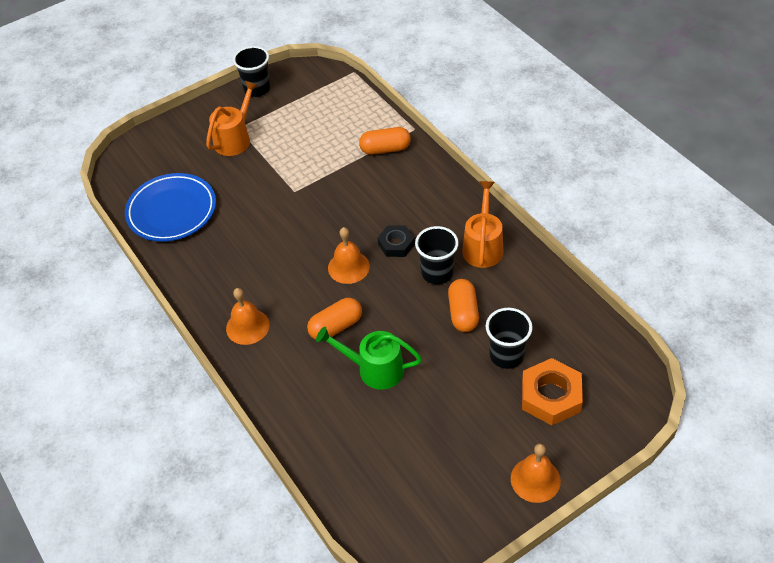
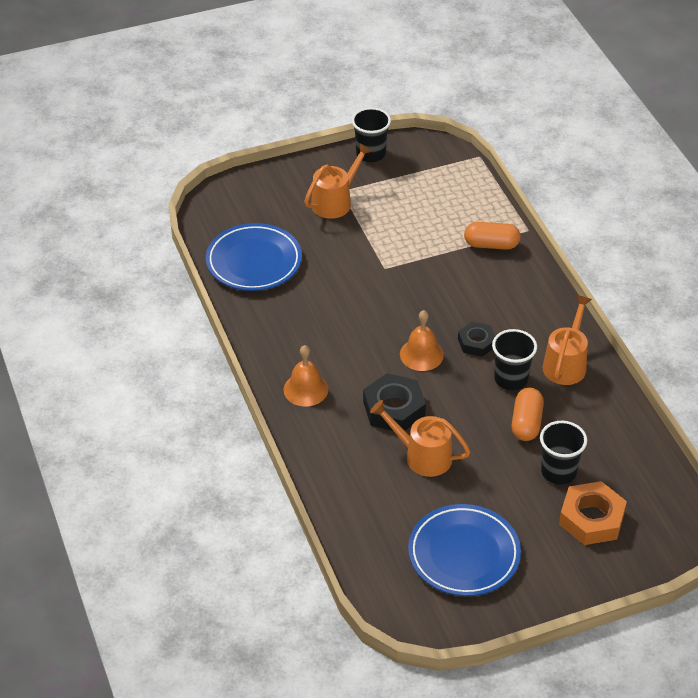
camera: 10 degrees right, 5 degrees down
(336, 327) = (394, 409): orange capsule -> black nut
(375, 369) = (422, 456): green watering can -> orange watering can
(440, 463) = (464, 554): none -> blue plate
(535, 479) = (552, 588): orange bell -> none

